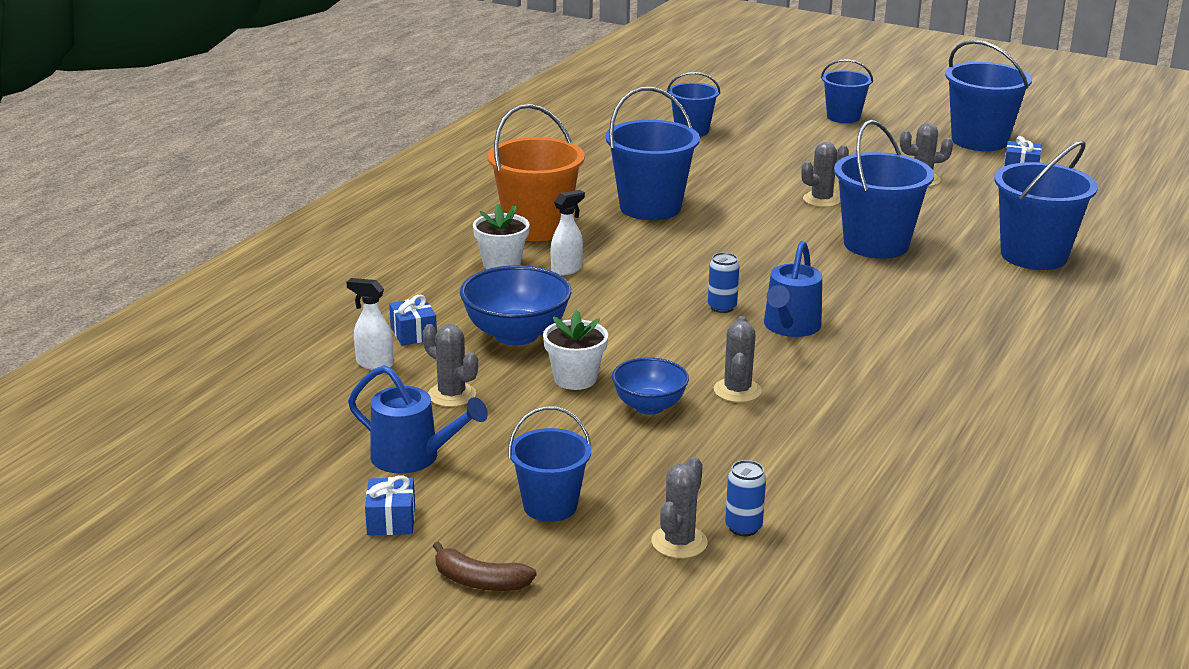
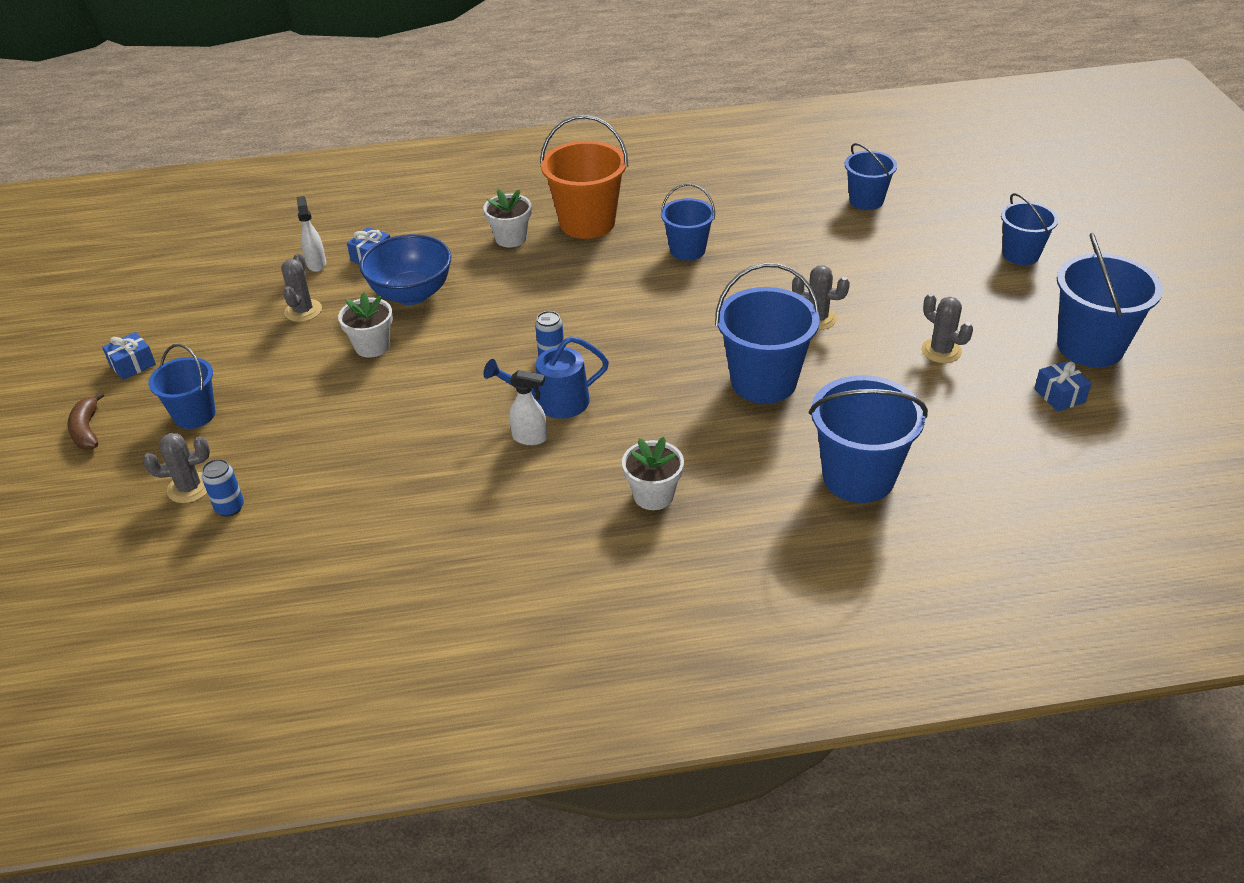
camera: 55 degrees right, 15 degrees up
(413, 457) = (212, 336): blue watering can -> none
(567, 269) = (534, 266): white spray bottle -> white spray bottle (530, 438)
(649, 406) = (362, 394): blue bowl -> none
(650, 207) = (687, 250): blue bucket -> blue bucket, size x0.62
(737, 391) = (424, 422): grey cactus -> none
(968, 330) = (653, 495): none -> white flower pot

